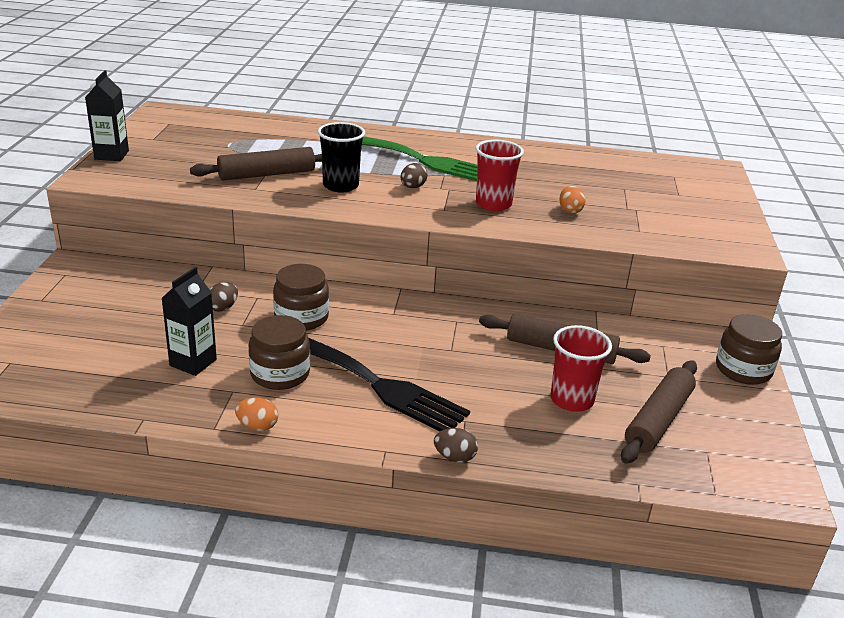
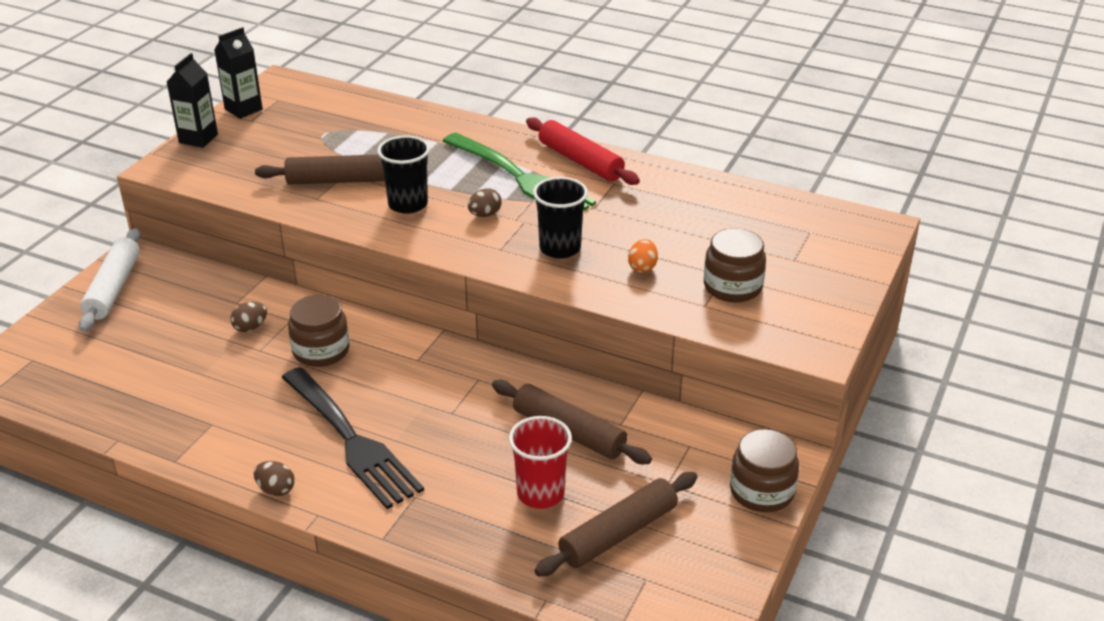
camera: 20 degrees right, 5 degrees up
(65, 292) = (113, 288): none -> white rolling pin
(193, 362) = (191, 386): black carton -> black carton (243, 109)
(257, 426) = (214, 466): orange egg -> none
(280, 374) = (265, 413): brown jar -> brown jar (732, 287)
(454, 457) = (379, 534): brown egg -> brown egg (276, 490)
(462, 146) = (580, 161): none -> red rolling pin
(493, 204) = (560, 248): red cup -> black cup

